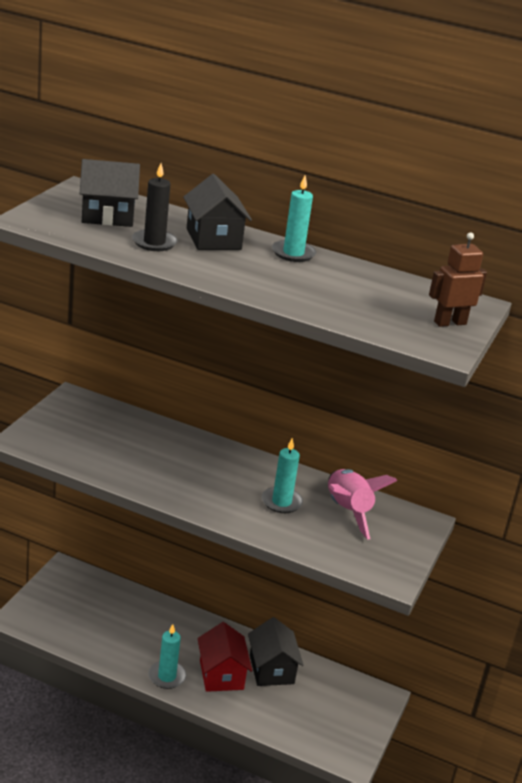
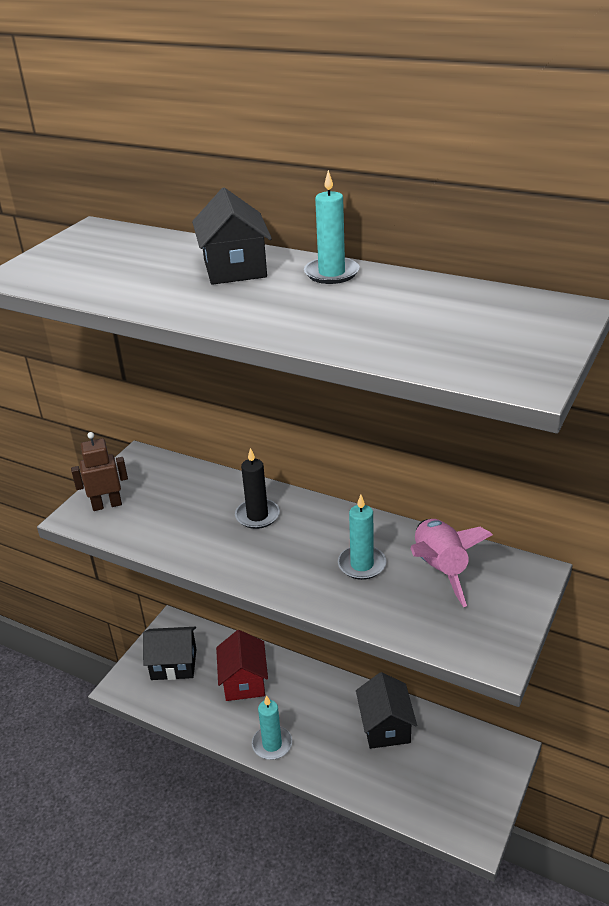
camera: 10 degrees right, 5 degrees up
(107, 216) = (113, 257): black house -> black house (174, 664)
(154, 243) = (160, 282): black candle -> black candle (257, 516)
(221, 675) = (331, 737): red house -> red house (244, 681)
(449, 323) = (533, 341): brown robot -> brown robot (107, 505)

